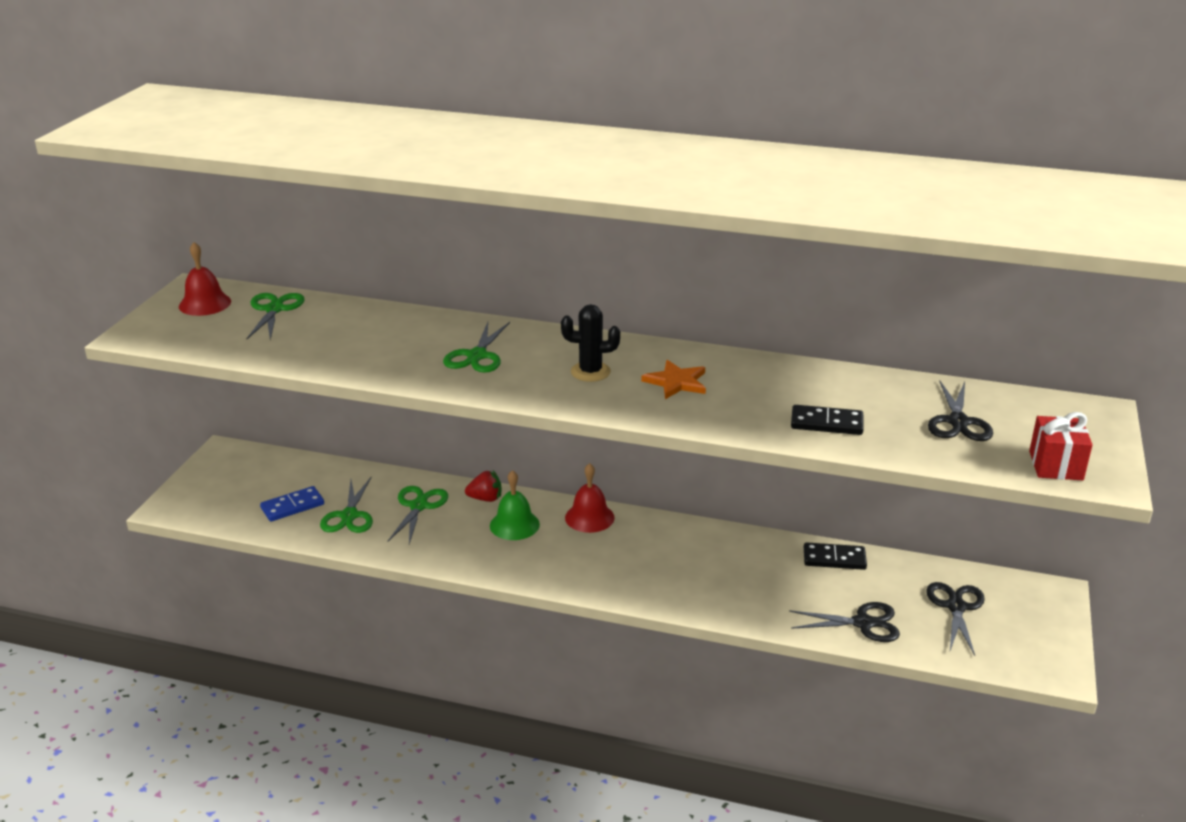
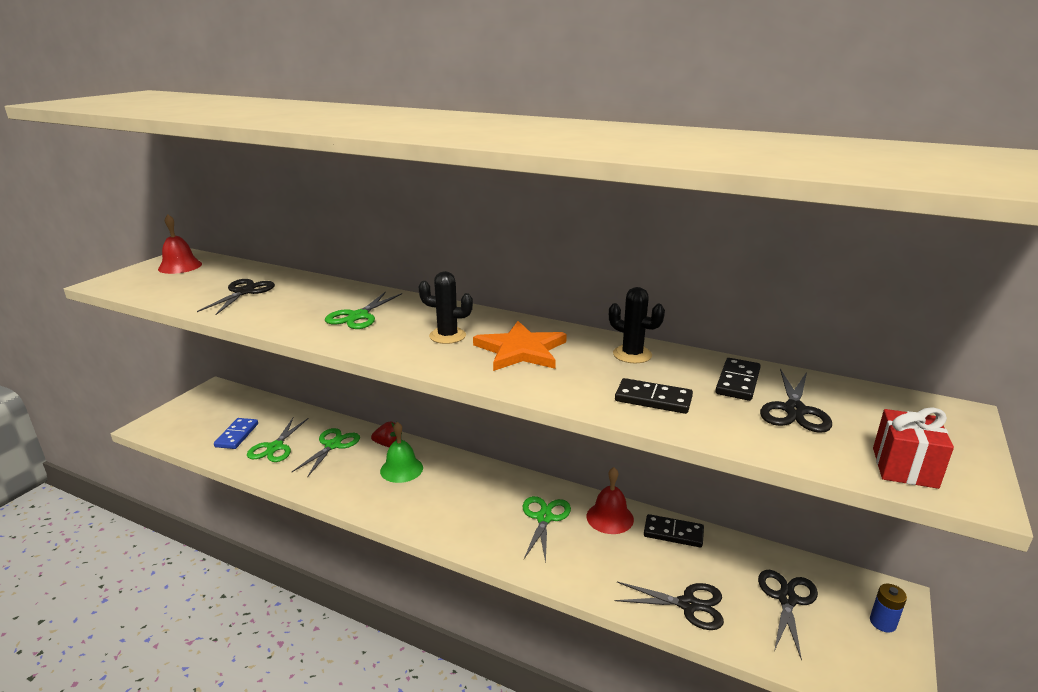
camera: 10 degrees right, 5 degrees down
(274, 309) = (227, 273): green scissors -> green scissors (544, 518)
(292, 506) = (237, 435): blue domino -> blue domino turned 60 degrees counterclockwise
(318, 334) = (244, 292): none -> black scissors
(589, 517) = (466, 469): red bell -> red bell (610, 517)
(676, 382) = (520, 350): orange star -> orange star, size x1.50
(791, 377) = (632, 354): none -> black cactus
(901, 397) = (737, 382): none -> black domino
(1045, 616) = (882, 622): none -> blue battery

